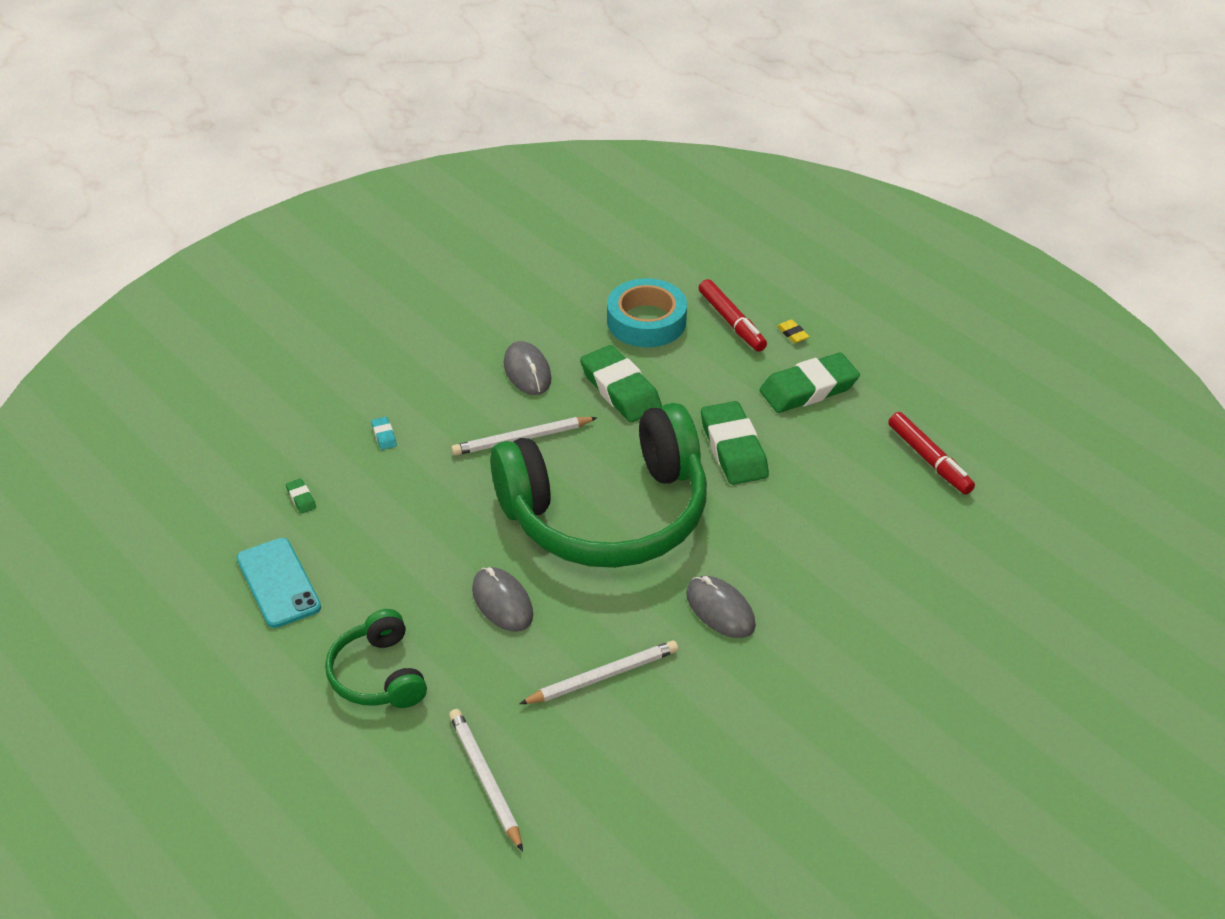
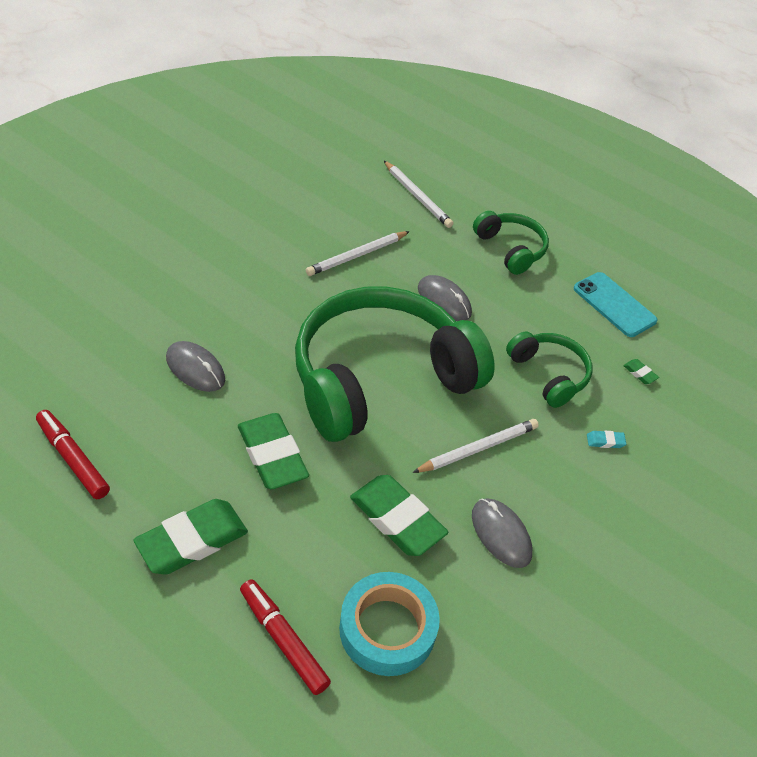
camera: 165 degrees right, 5 degrees up
(384, 435) = (605, 441): turquoise eraser -> turquoise eraser turned 60 degrees counterclockwise
(410, 505) = (549, 374): none -> green headphones
(720, 610) = (276, 305): grey mouse -> grey mouse (195, 369)
(792, 334) = (207, 628): yellow eraser -> none

